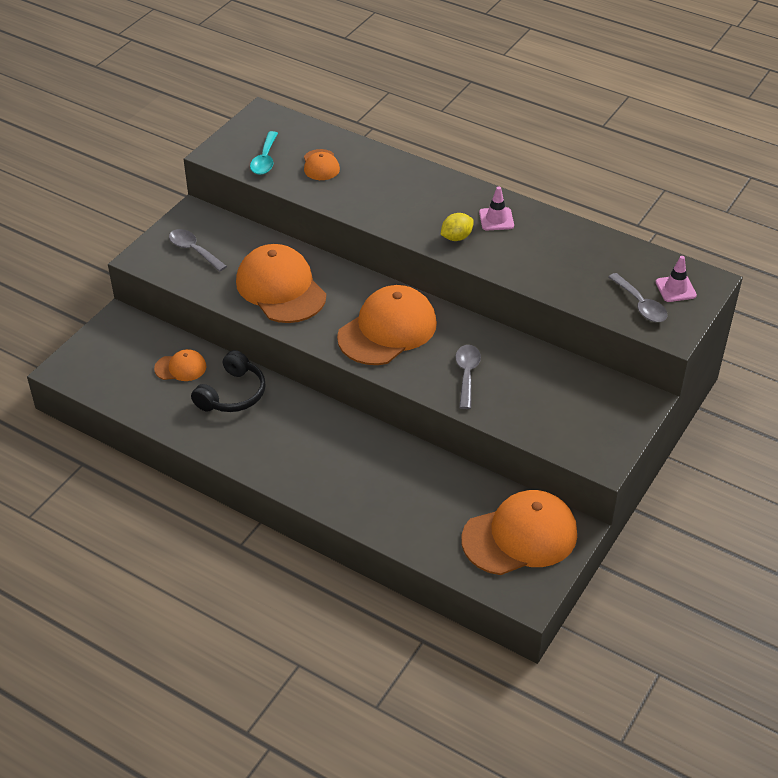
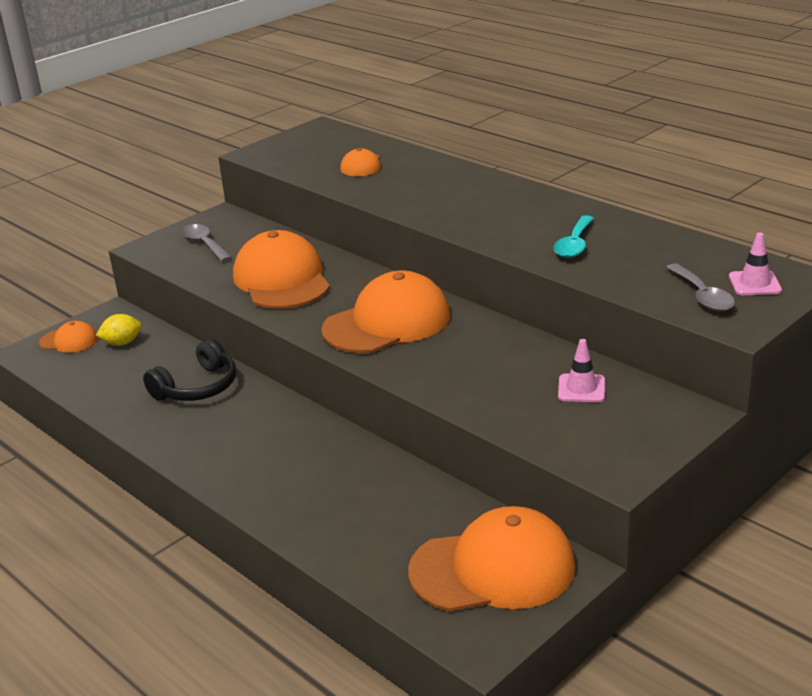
camera: 15 degrees right, 15 degrees down
(180, 368) = (153, 359): orange cap -> orange cap (69, 341)
(265, 159) = (303, 159): turquoise spoon -> turquoise spoon (574, 244)
(456, 237) = (488, 226): yellow lemon -> yellow lemon (122, 343)
(467, 374) = (467, 370): grey spoon -> none
(496, 219) = (543, 213): pink traffic cone -> pink traffic cone (581, 388)

